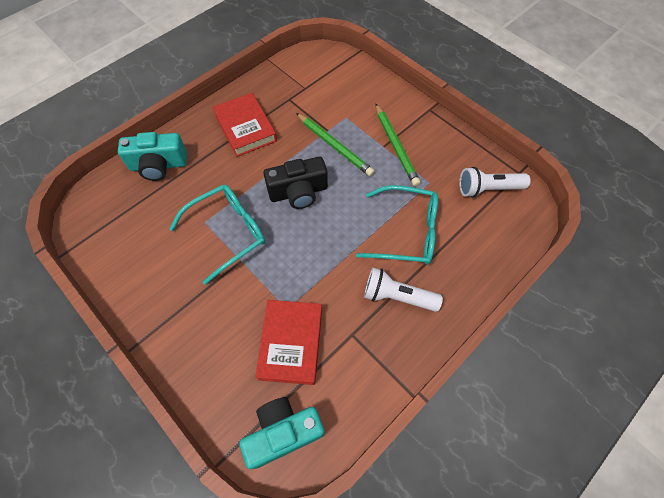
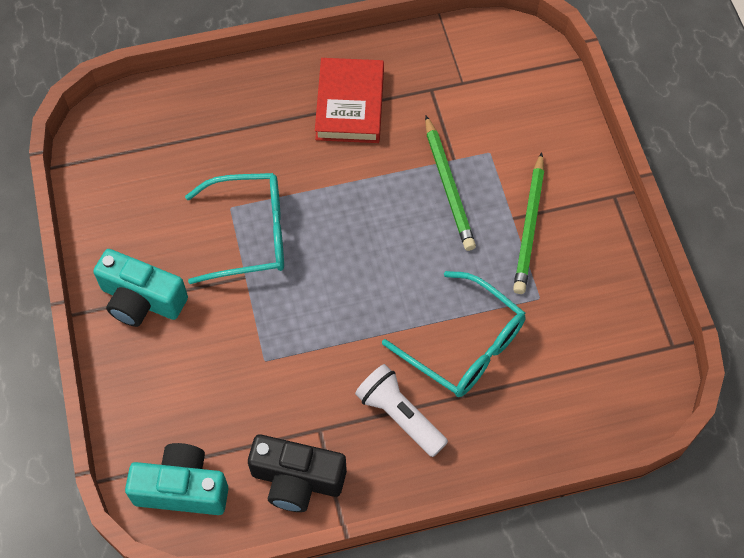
camera: 30 degrees right, 0 degrees up
(159, 165) = (216, 106): turquoise camera -> turquoise camera (141, 300)
(291, 343) = (245, 401): red book -> none
(298, 192) = (363, 226): black camera -> black camera (297, 480)
(488, 189) = (612, 346): white flashlight -> none

